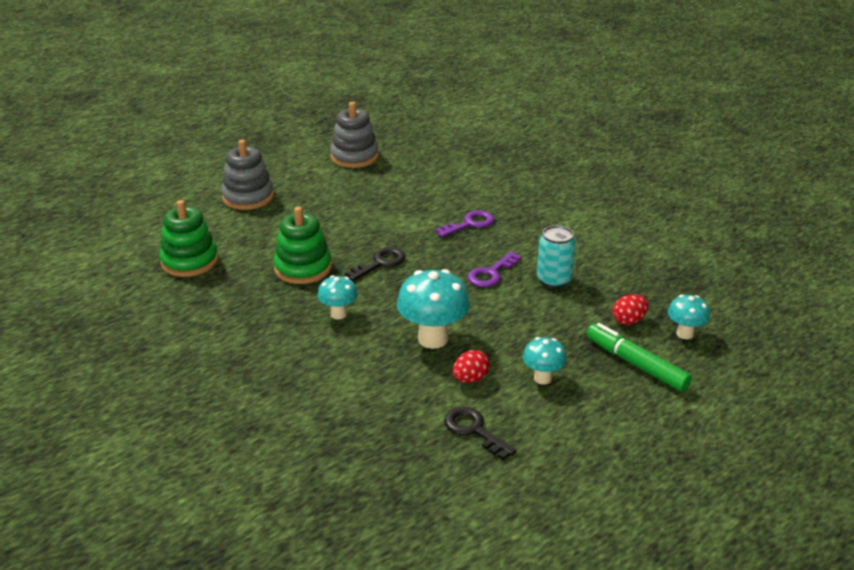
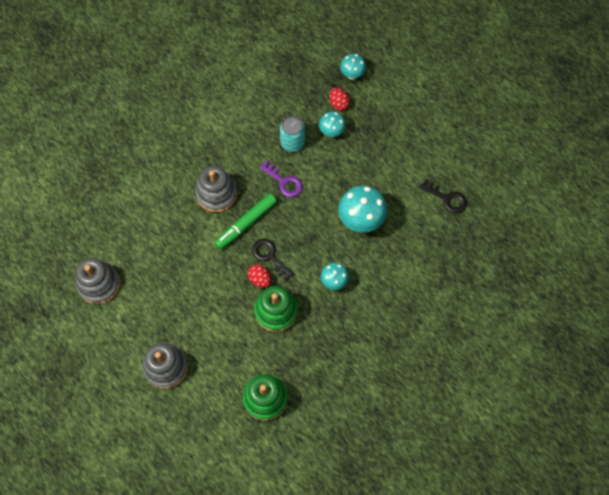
camera: 90 degrees left, 35 degrees up
(470, 224) = (216, 194): purple key -> grey stacking toy
(470, 379) = (400, 199): red egg -> red egg (260, 279)
(474, 430) = (447, 198): black key -> black key turned 105 degrees counterclockwise
(542, 378) = (398, 158): turquoise mushroom -> turquoise mushroom (331, 132)
(636, 364) = (383, 106): green marker -> green marker (246, 223)

